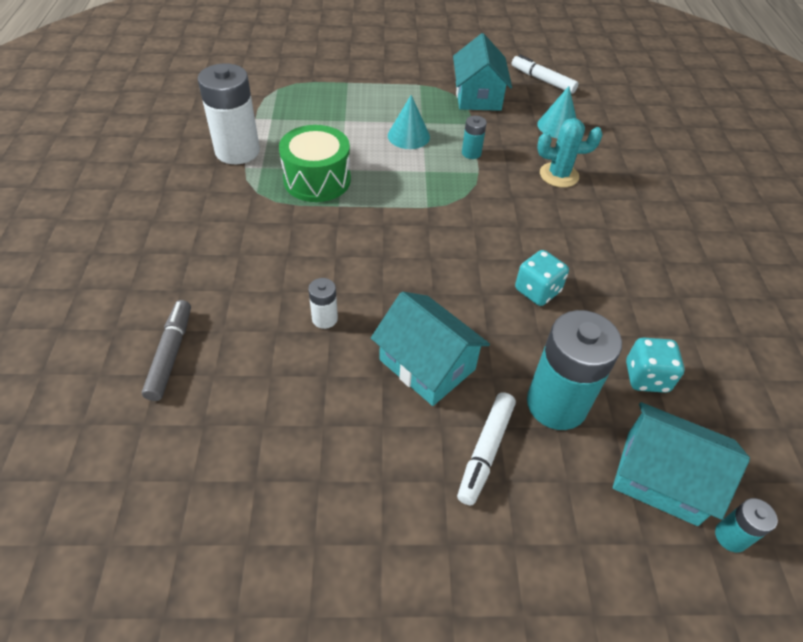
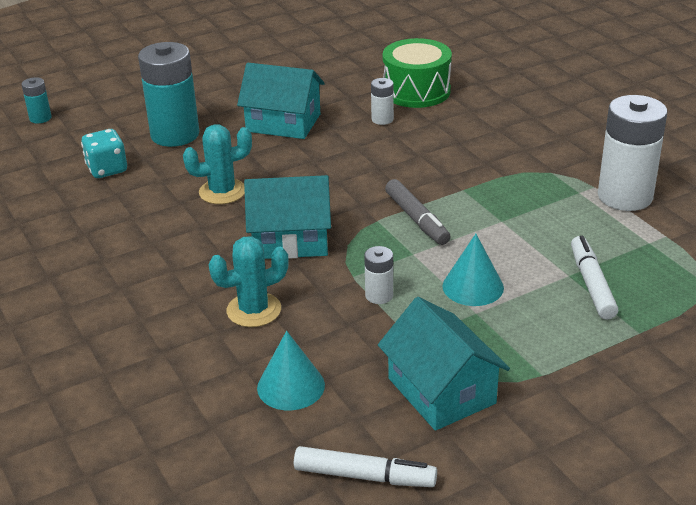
camera: 155 degrees right, 15 degrees down
(170, 354) = (462, 73): grey marker -> grey marker (417, 219)
(317, 180) = (511, 202): green drum -> green drum (416, 91)
(471, 153) = (379, 295): turquoise battery -> white battery
(485, 451) = (214, 102): white marker -> white marker (591, 284)
(537, 291) = (222, 192): turquoise dice -> turquoise cactus
(661, 477) = (89, 126): turquoise house -> turquoise house (290, 240)

